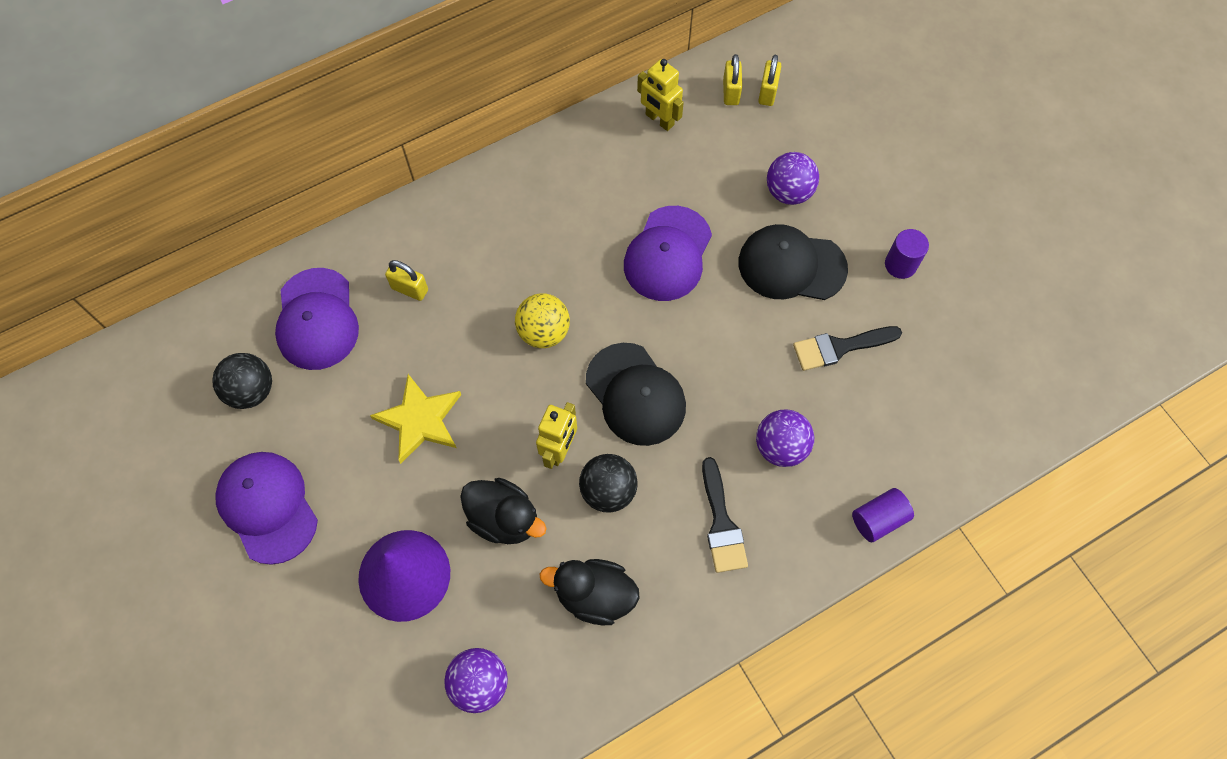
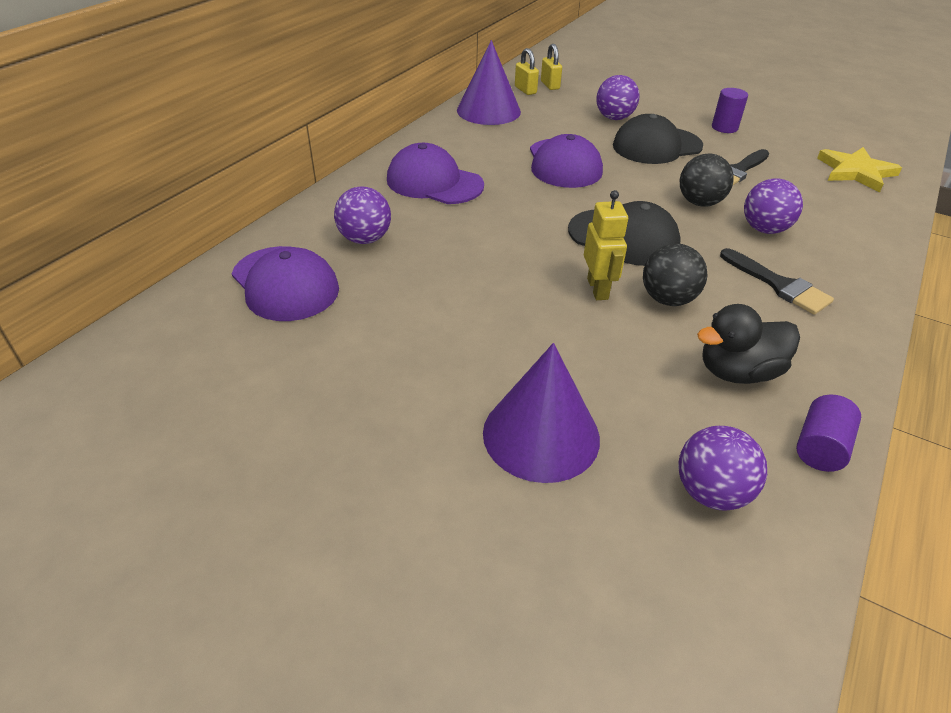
camera: 30 degrees left, 25 degrees down
(251, 391) = (246, 355): black ball -> black ball (699, 203)
(267, 507) = (334, 441): purple cap -> purple cap (434, 182)
(410, 289) = (365, 239): yellow padlock -> purple ball
(420, 420) = (449, 314): yellow star -> yellow star (855, 172)
(504, 519) = (598, 352): black duck -> none
(544, 332) = (510, 228): yellow ball -> none
(659, 120) = (488, 111): yellow robot -> purple cone
(878, 519) = (880, 242): purple cylinder -> purple cylinder (820, 447)

